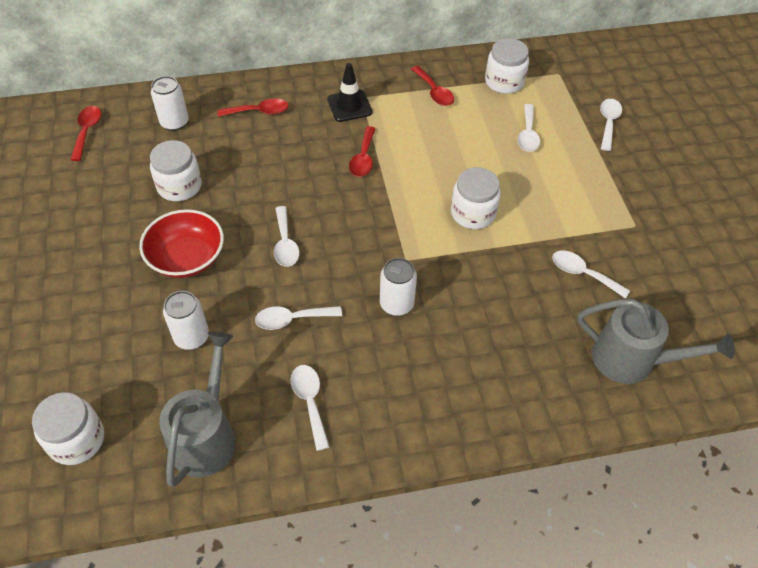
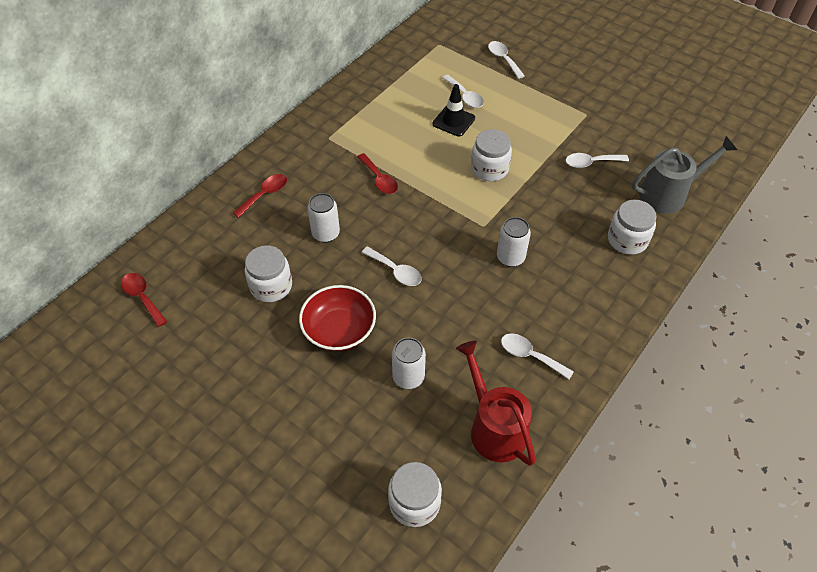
camera: 40 degrees left, 0 degrees up
(174, 123) = (208, 244): white can -> white can (325, 234)
(206, 435) = (493, 427): grey watering can -> red watering can
(292, 319) = (459, 315): white spoon -> none
(349, 106) = (326, 149): black traffic cone -> black traffic cone (453, 121)
(434, 92) = (373, 104): red spoon -> none
(504, 82) = (411, 70): white jar -> white jar (627, 240)

